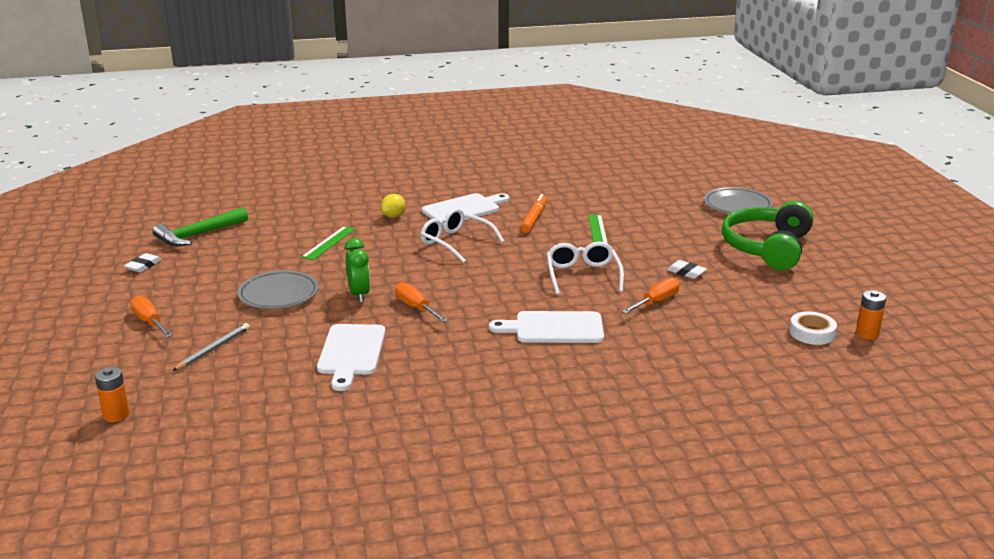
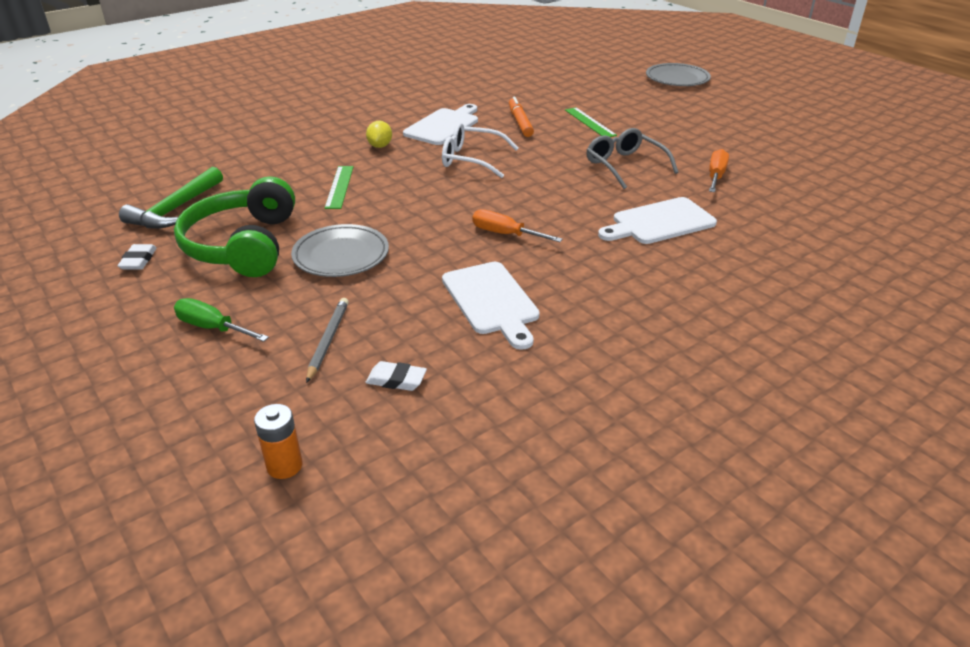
camera: 25 degrees left, 10 degrees up
(149, 322) = (213, 328): orange screwdriver -> green screwdriver
(359, 295) = (431, 235): green clock -> none
(583, 275) = (625, 166): white glasses -> grey glasses
(686, 272) = (707, 144): white eraser -> white eraser (396, 380)
(767, 248) = (744, 109): green headphones -> green headphones (243, 245)
(812, 333) = (867, 174): white tape -> none
(867, 334) = (906, 165): orange battery -> none

